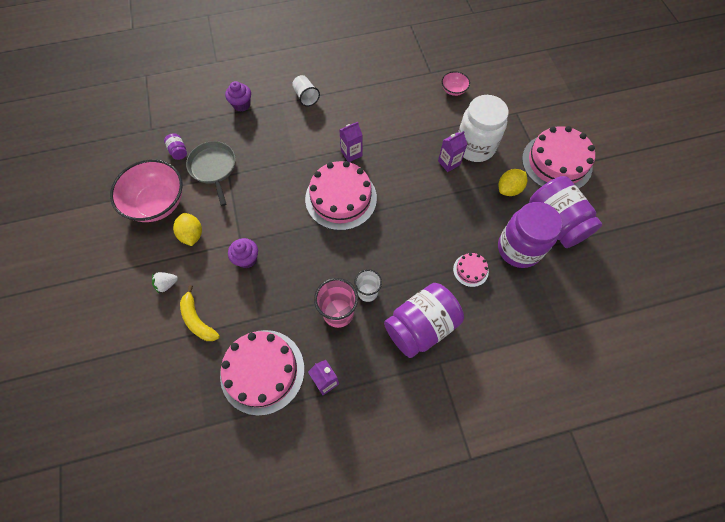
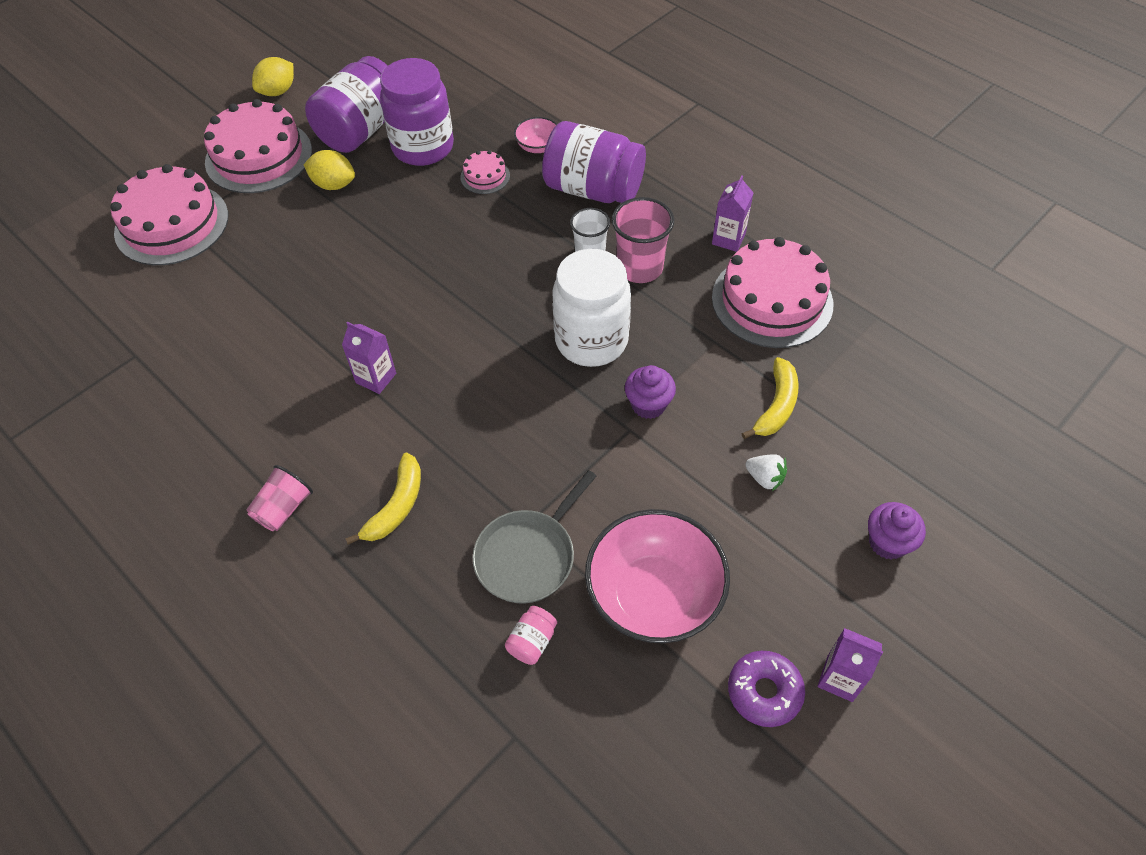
camera: 120 degrees left, 10 degrees down
(87, 217) = (764, 692): none -> purple donut
(178, 151) = (532, 641): purple jar -> pink jar
(192, 235) = (667, 501): yellow lemon -> yellow lemon (278, 91)
(241, 105) = (360, 606): purple cupcake -> purple cupcake (887, 542)
(276, 133) = (396, 506): none -> yellow banana
(306, 97) = (284, 508): white cup -> pink cup
(341, 198) = (468, 349): pink cake -> pink cake (172, 224)
(449, 163) = (324, 259): purple carton -> purple carton (840, 678)
(453, 90) = (165, 310): pink bowl -> pink bowl (538, 146)
(475, 147) = (276, 242): white jar -> white jar (591, 340)

